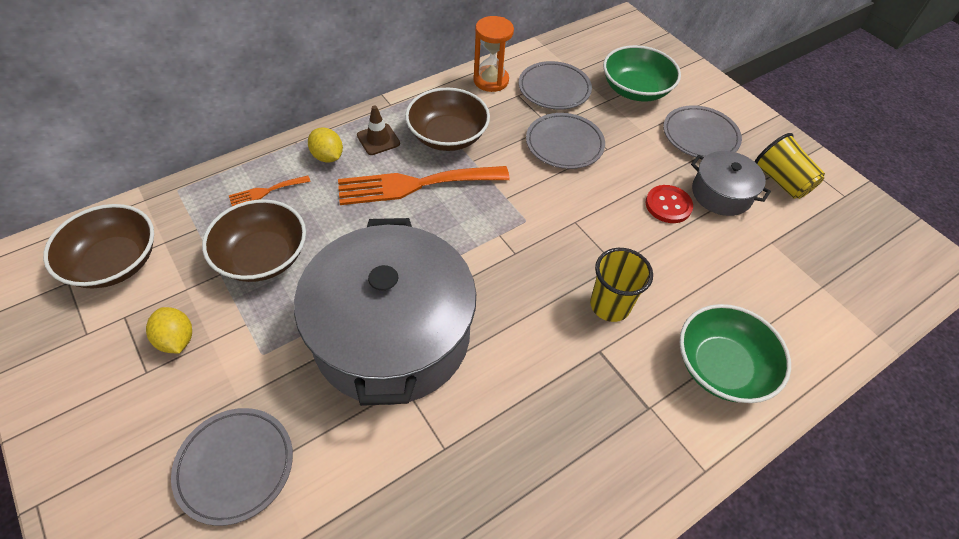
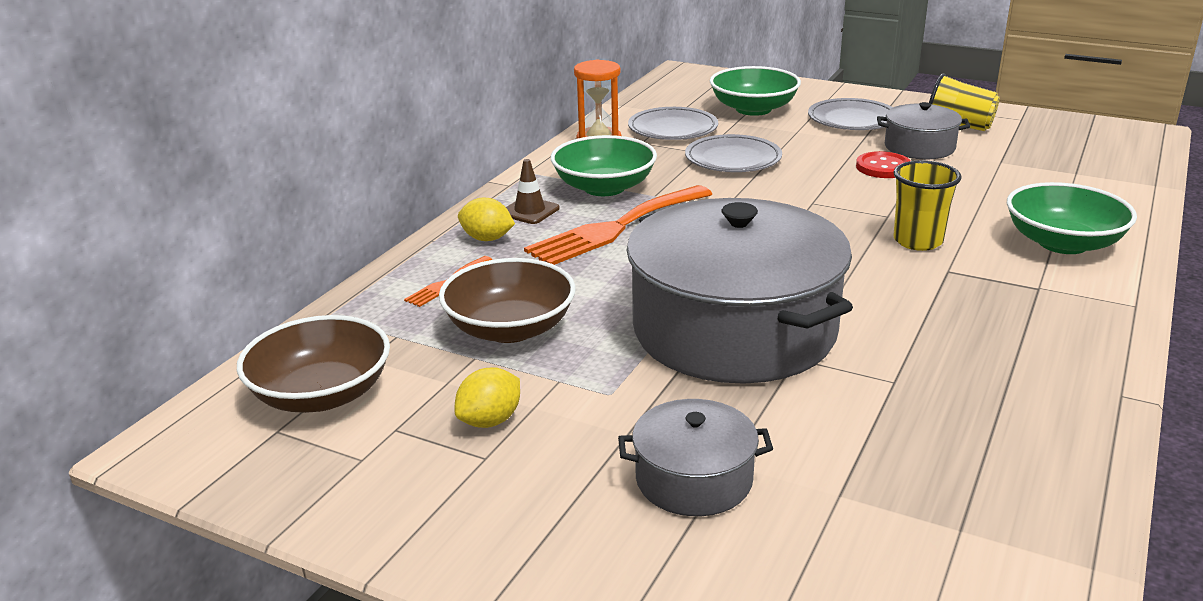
camera: 25 degrees left, 25 degrees down
(176, 340) = (490, 421): yellow lemon -> yellow lemon turned 75 degrees counterclockwise
(235, 466) = (694, 479): grey plate -> grey pot
(447, 136) = (604, 187): brown bowl -> green bowl

